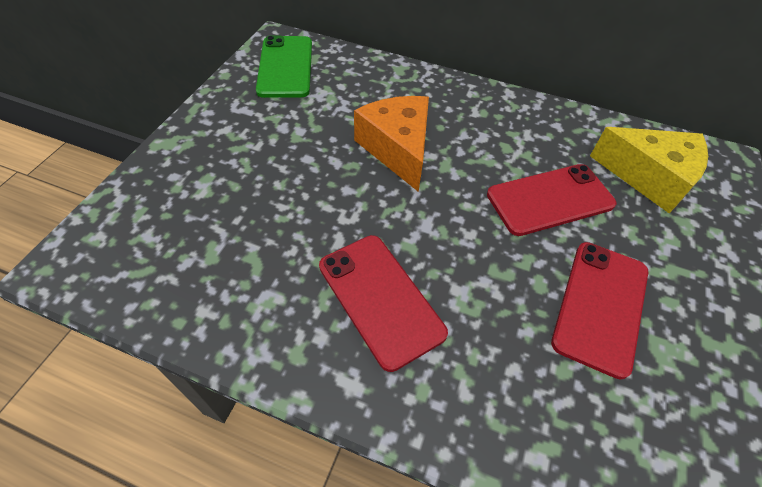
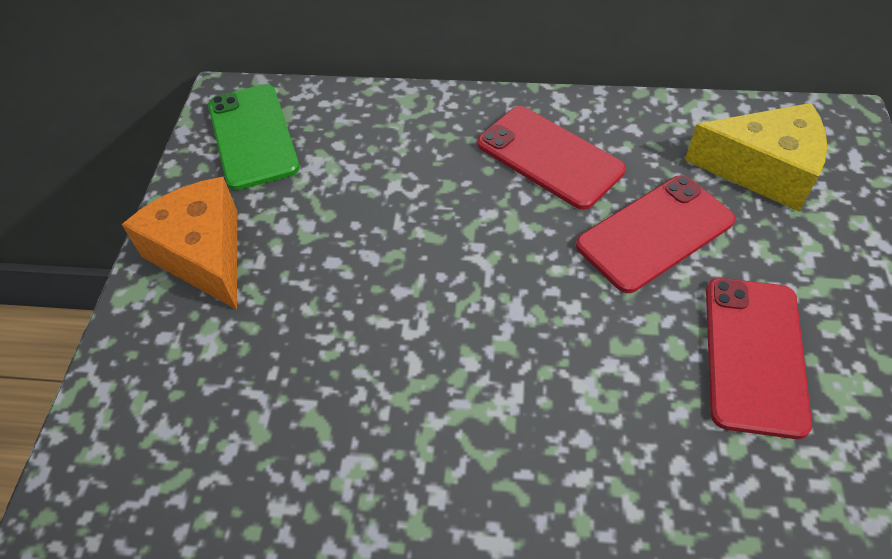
camera: 10 degrees left, 0 degrees up
(380, 299) = (493, 424): red phone -> red phone (549, 157)
(397, 149) = (444, 216): orange cheese -> orange cheese (203, 254)

